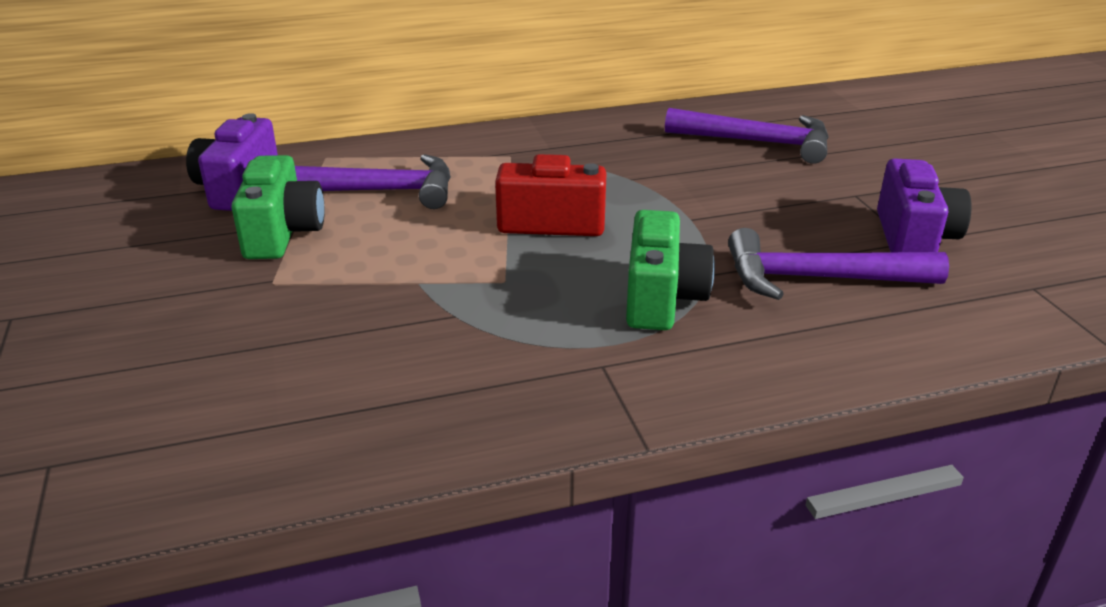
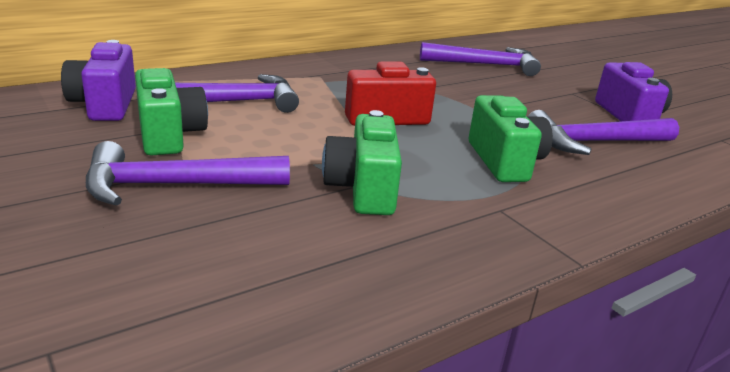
camera: 20 degrees left, 5 degrees down
(253, 299) = (175, 185): none -> purple hammer
(453, 321) = (363, 189): none -> green camera

